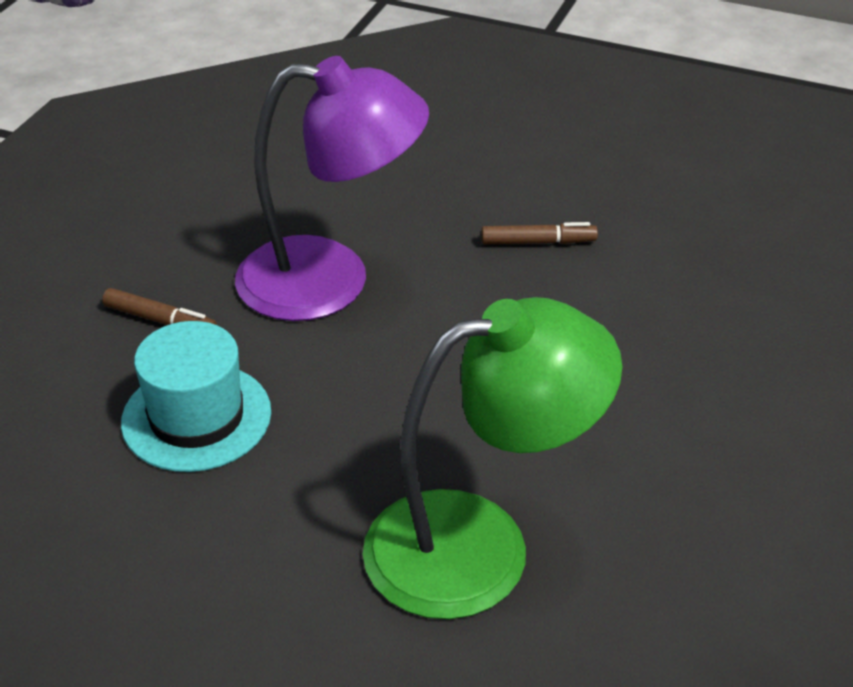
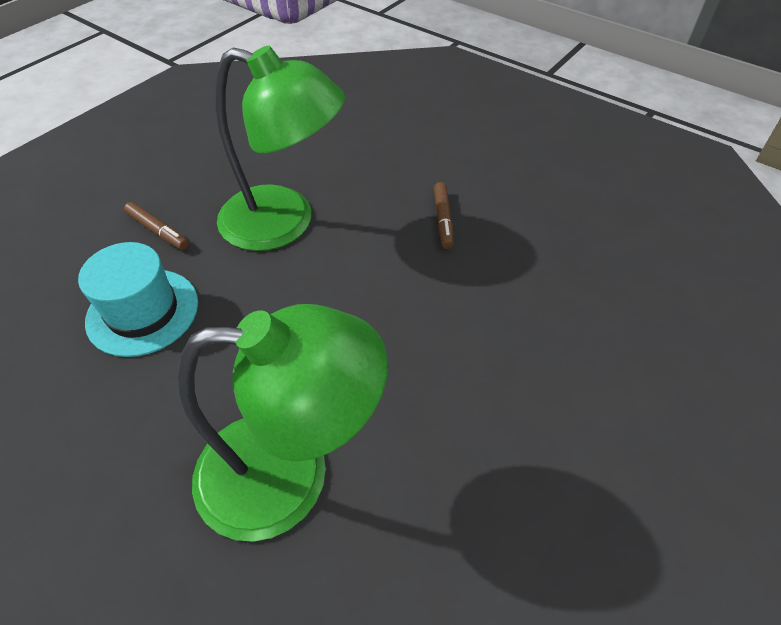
camera: 15 degrees right, 10 degrees up
(331, 280) = (285, 223): purple lamp -> green lamp
(538, 242) = (443, 220): brown marker -> brown marker turned 75 degrees clockwise

